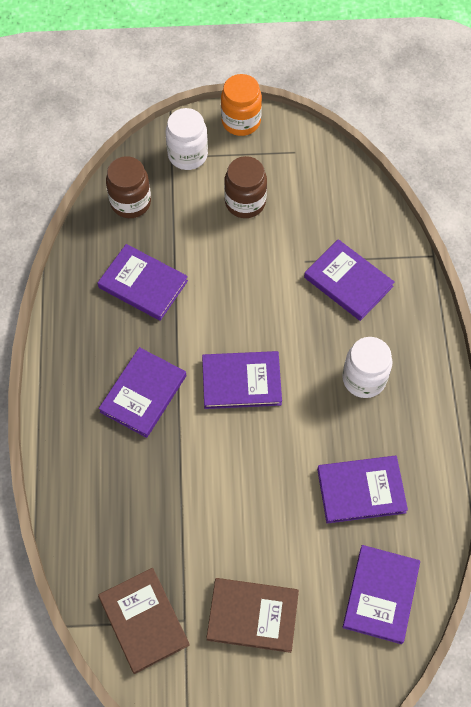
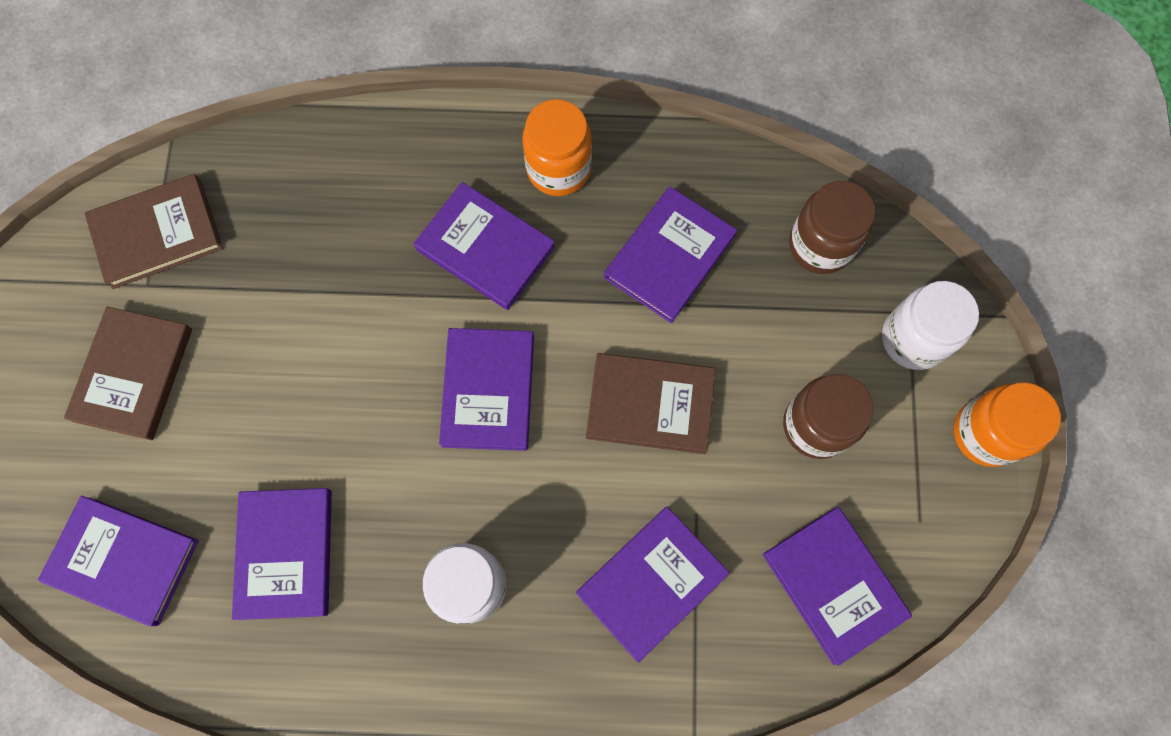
camera: 95 degrees right, 10 degrees up
(83, 354) = (558, 169): none -> orange jar
(241, 289) = (650, 404): none -> brown book
(335, 192) = (834, 584): none -> purple book

